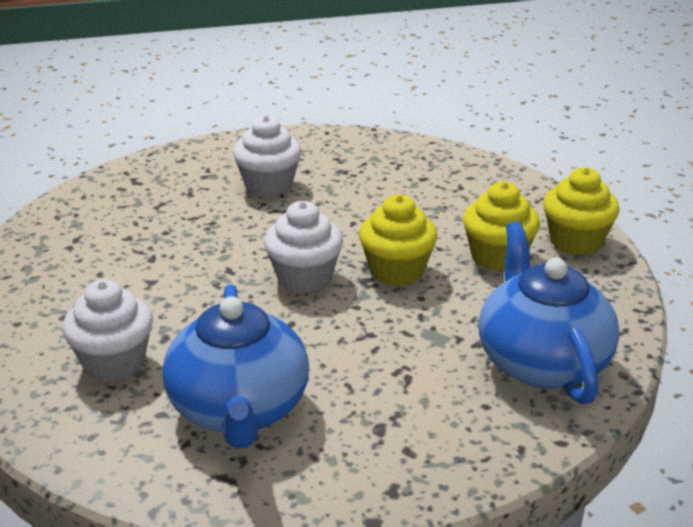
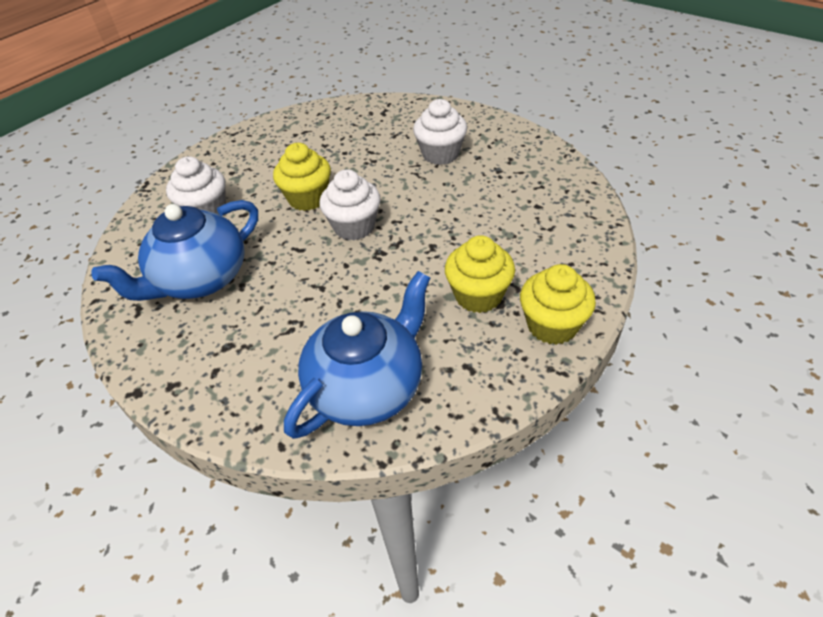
camera: 55 degrees right, 15 degrees up
(397, 271) = (405, 259): yellow cupcake -> yellow cupcake (308, 198)

